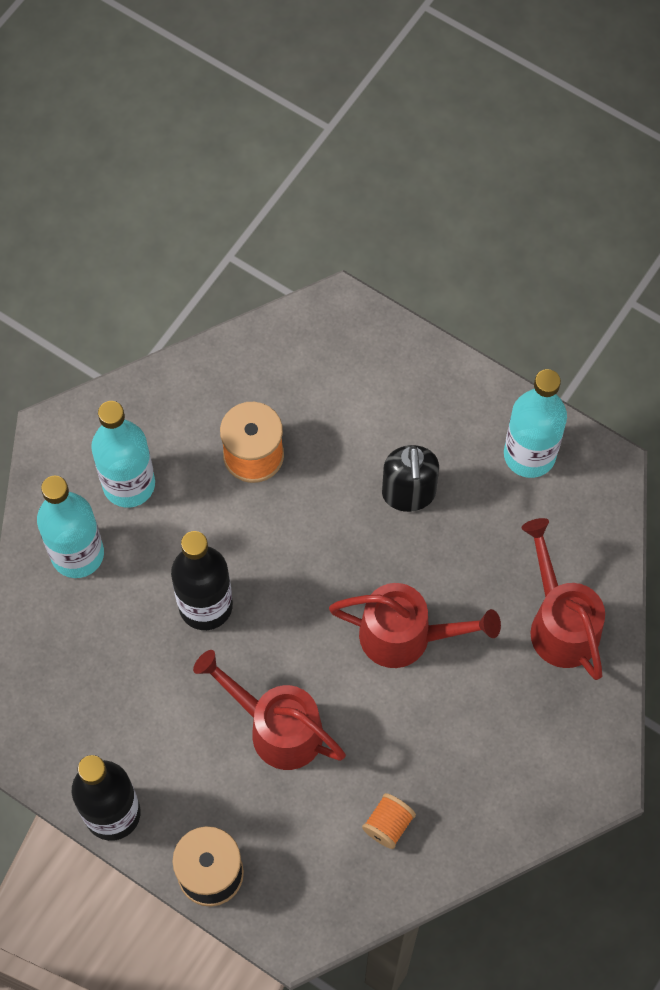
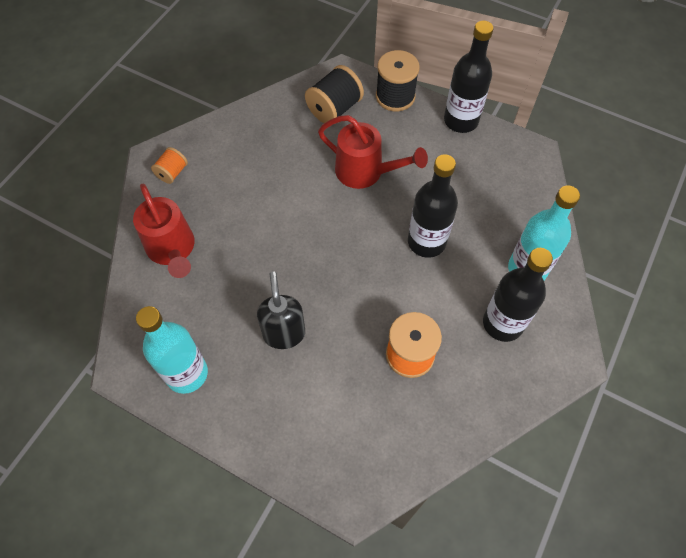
camera: 175 degrees right, 5 degrees down
(129, 484) = (502, 323): turquoise bottle -> black bottle
(313, 856) = (334, 109): none -> black spool
(388, 825) = (290, 127): orange spool -> orange spool (172, 173)
(406, 636) = (282, 233): red watering can -> none

